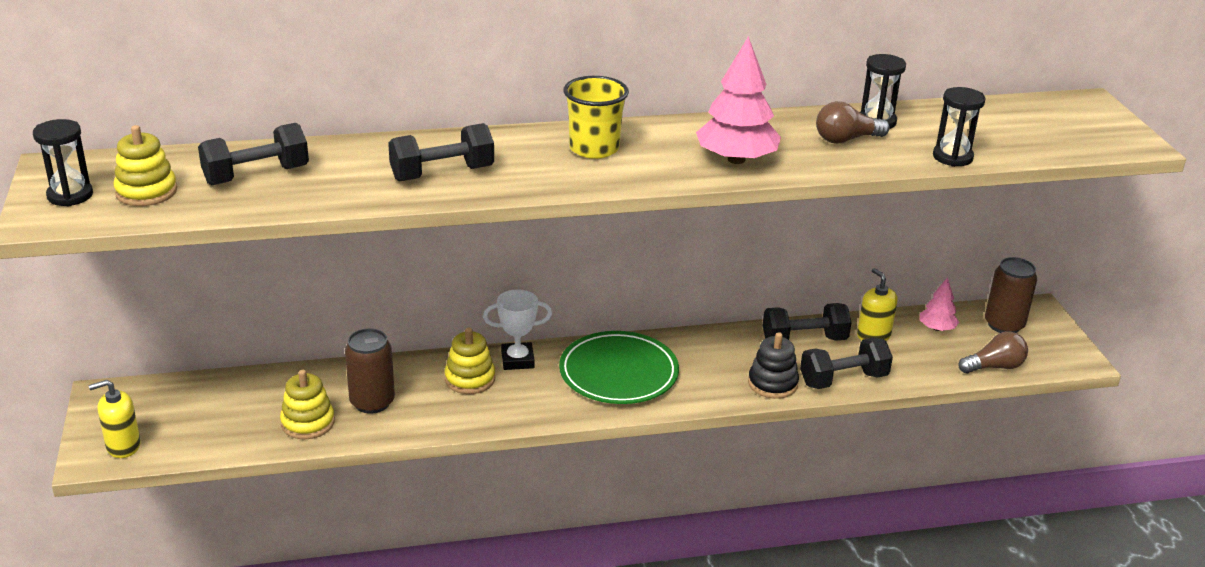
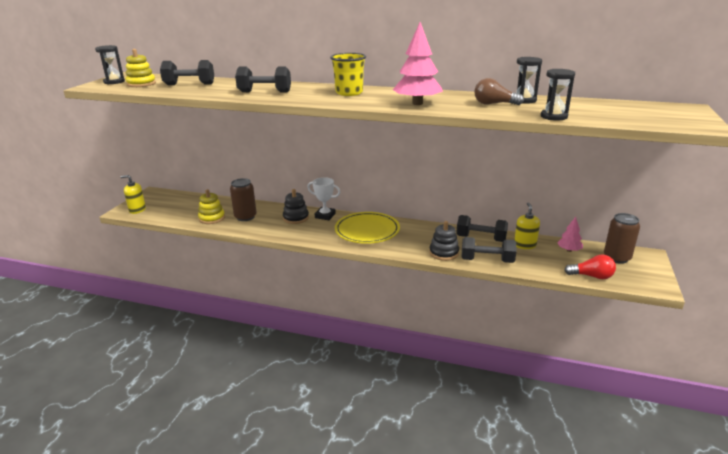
camera: 30 degrees right, 5 degrees down
(470, 379) = (296, 218): yellow stacking toy -> black stacking toy
(618, 373) = (367, 231): green plate -> yellow plate
(994, 367) = (591, 276): brown light bulb -> red light bulb

